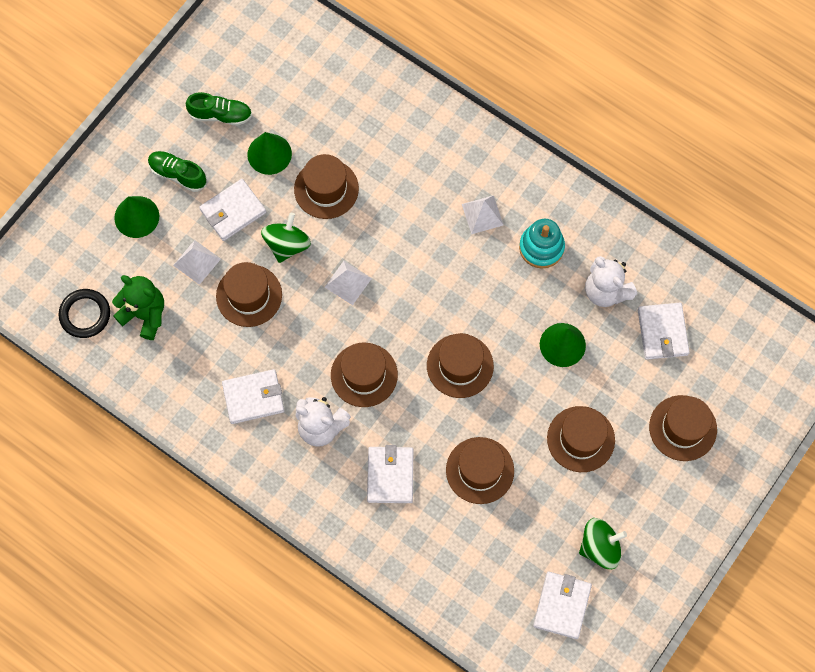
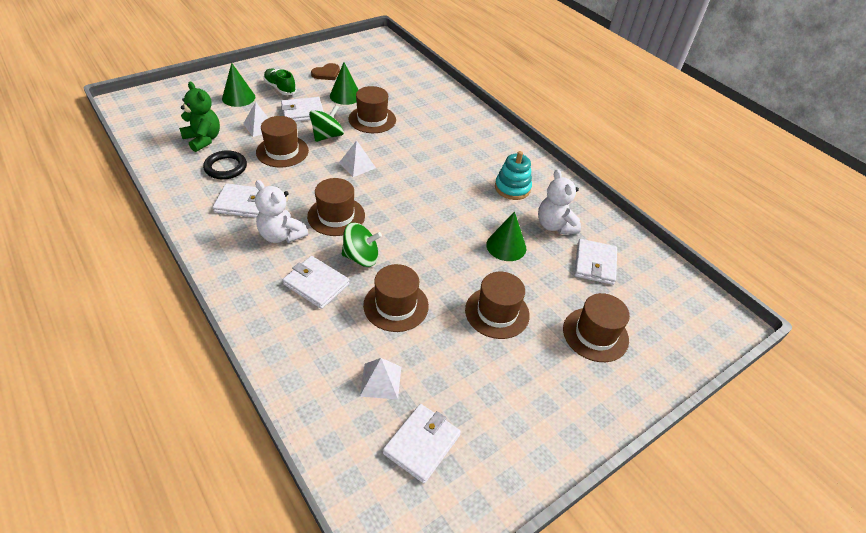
camera: 15 degrees right, 25 degrees down
(85, 314) = (164, 128): black ring -> black ring (226, 167)
(220, 115) = (326, 73): green shoe -> brown heart
(390, 475) = (316, 284): white wallet -> white wallet turned 75 degrees counterclockwise
(460, 366) = (415, 233): brown hat -> none
(482, 214) = (475, 160): white pyramid -> white pyramid (380, 381)
(600, 547) = (482, 404): green spinning top -> green spinning top (361, 257)

